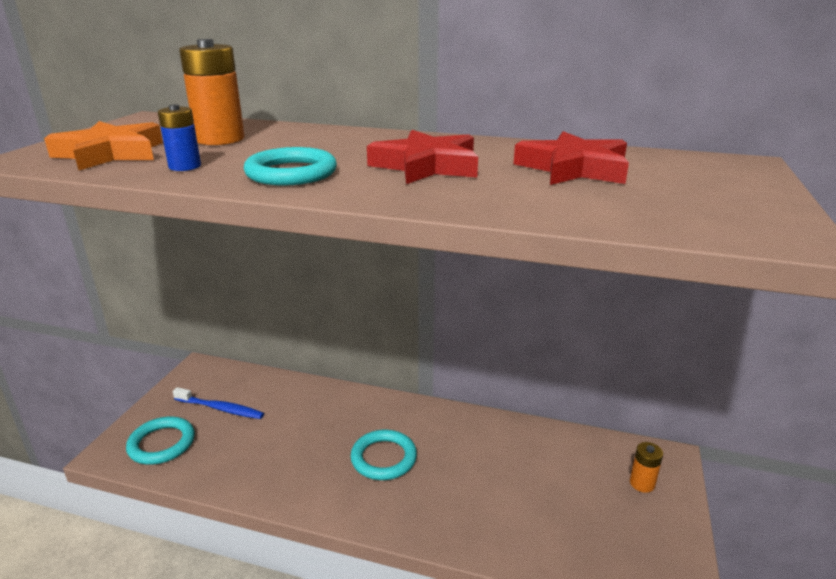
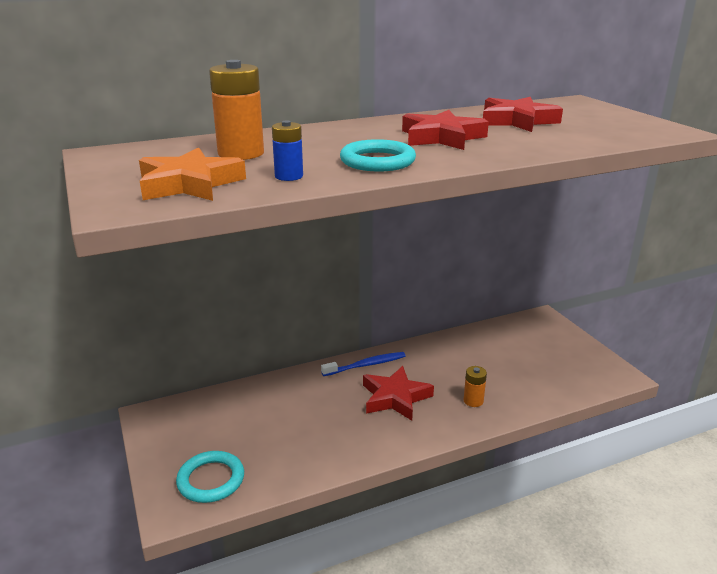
camera: 40 degrees left, 0 degrees up
(220, 408) = (222, 432): blue toothbrush -> blue toothbrush (366, 365)
(383, 458) = (395, 397): turquoise ring -> red star
(642, 483) = (547, 336): orange battery -> orange battery (473, 401)

